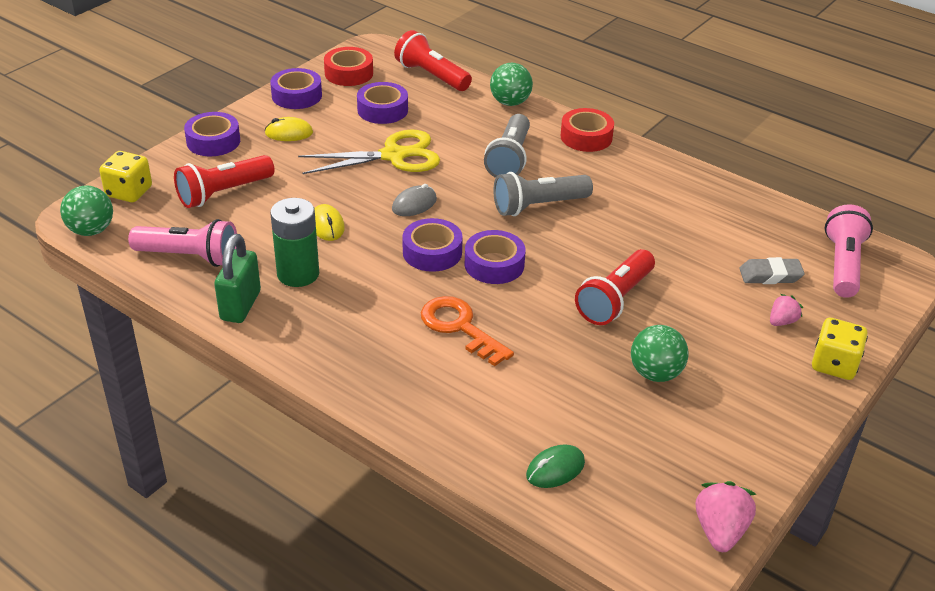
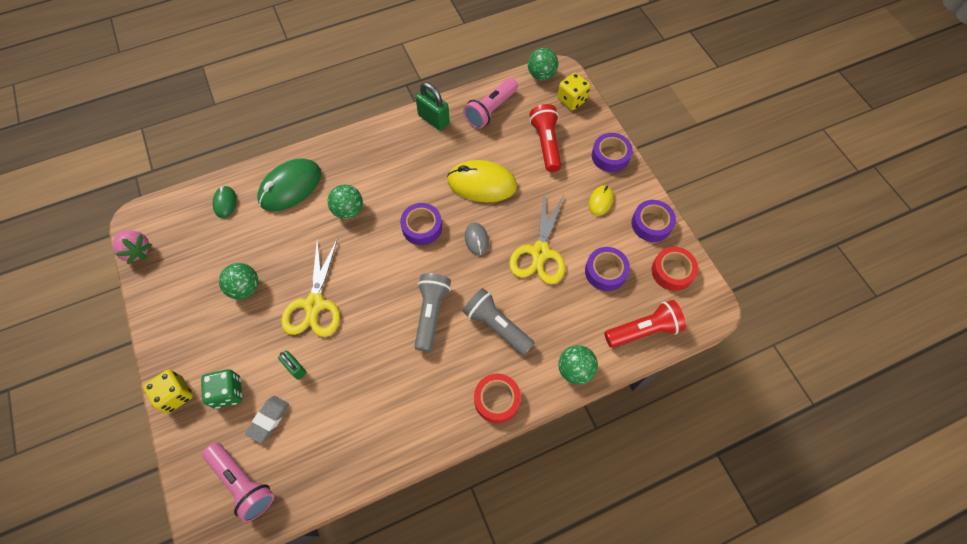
camera: 120 degrees right, 25 degrees up
(298, 274) = (444, 153): green battery -> none
(327, 225) = (482, 183): yellow mouse -> yellow mouse, size x1.97
(460, 327) = (348, 210): orange key -> green ball
(469, 406) = (290, 187): none -> green mouse
(494, 264) = (389, 255): purple tape -> none
(615, 300) = (314, 304): red flashlight -> yellow scissors
(700, 281) = (295, 368): none -> green padlock
(782, 321) = (228, 392): pink strawberry -> green dice

